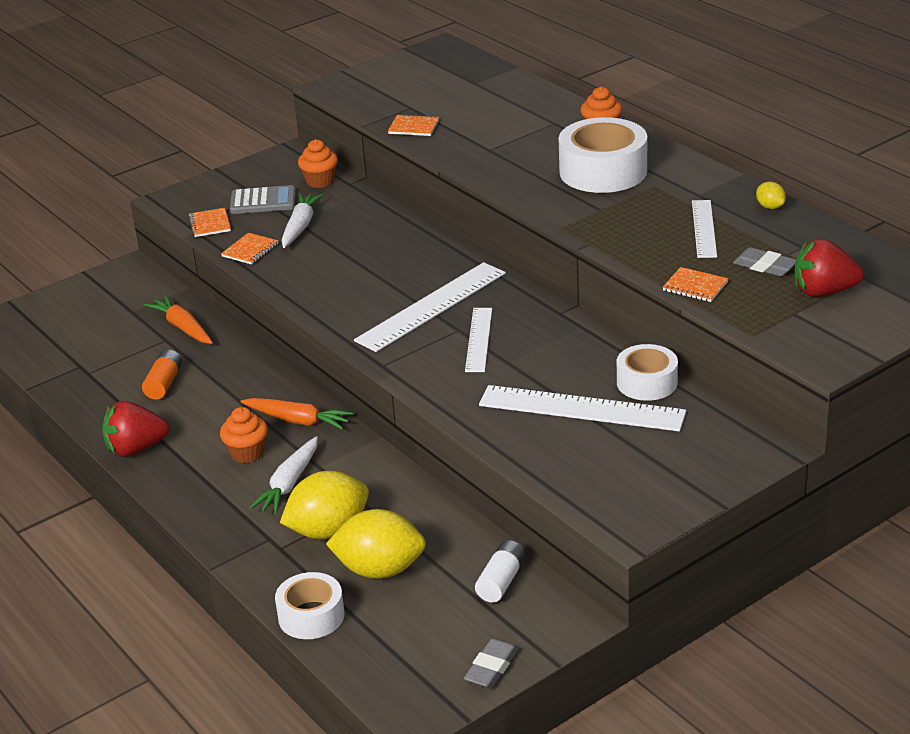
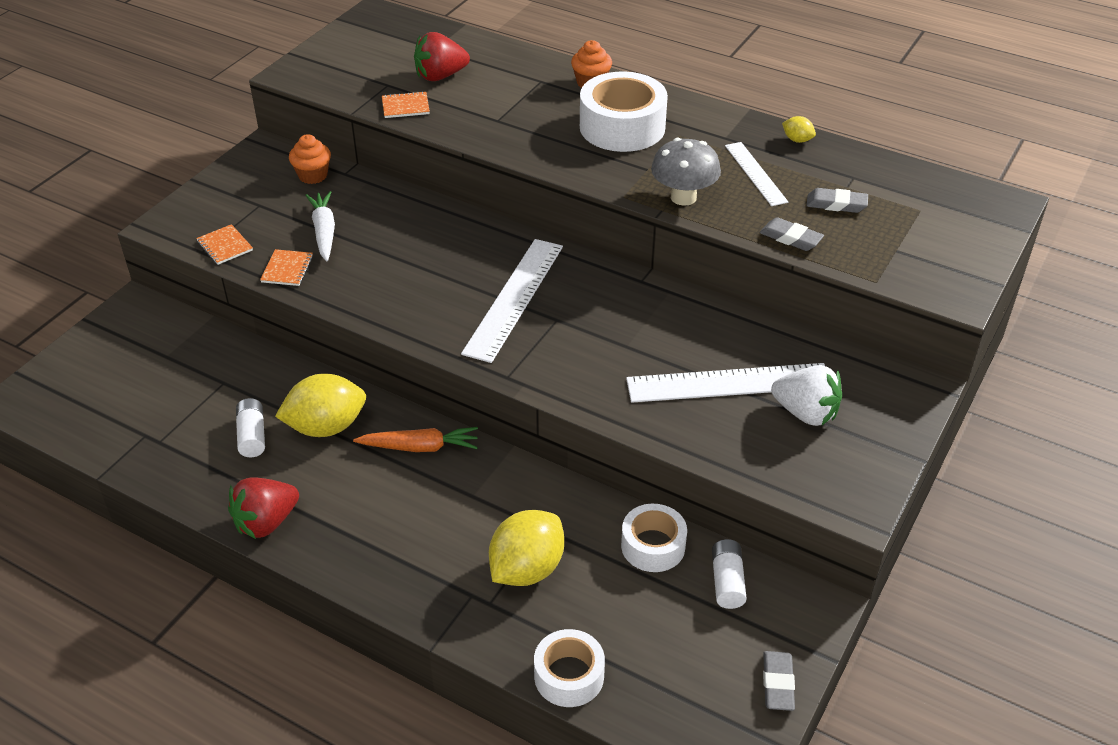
camera: 25 degrees left, 10 degrees up
(164, 383) = (252, 436): orange battery -> white battery
(182, 328) = (234, 364): orange carrot -> none
(247, 453) = (389, 498): orange cupcake -> none
(263, 201) = (266, 209): grey calculator -> none
(289, 484) = (454, 524): white carrot -> none
(380, 570) = (604, 601): yellow lemon -> yellow lemon (326, 427)
(479, 339) = (583, 326): white ruler -> none
(616, 237) = (683, 197): none -> grey mushroom
(638, 446) = (806, 413): none -> white strawberry
(647, 383) = (769, 341): white tape -> white tape (653, 546)
(695, 286) = (790, 238): orange notebook -> grey eraser
(823, 292) = (904, 222): red strawberry -> red strawberry (440, 76)

